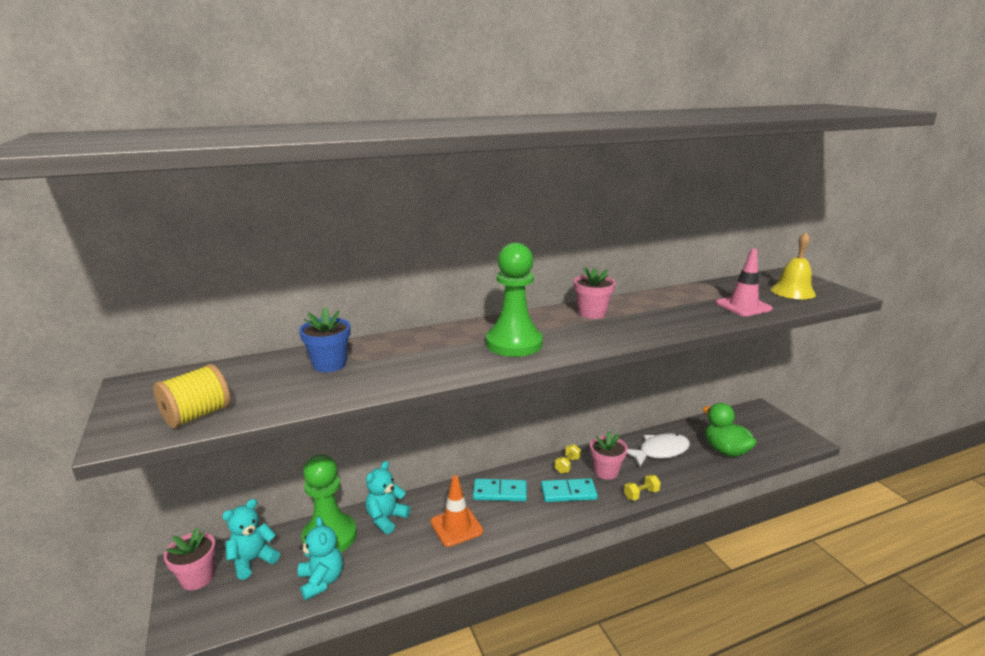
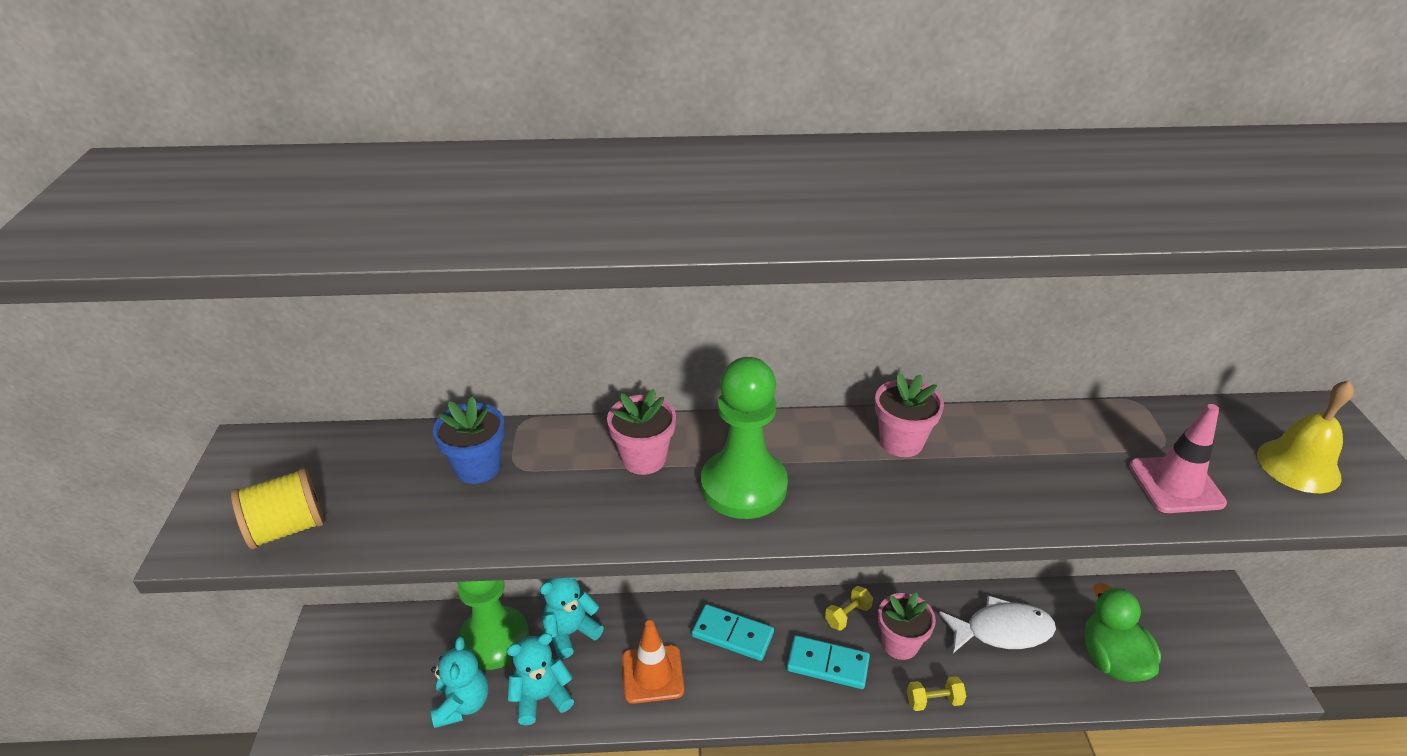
camera: 20 degrees right, 15 degrees up
(197, 578) = (333, 652): pink flower pot -> pink flower pot (644, 459)
(253, 560) = (398, 647): turquoise teddy bear -> turquoise teddy bear (541, 697)

